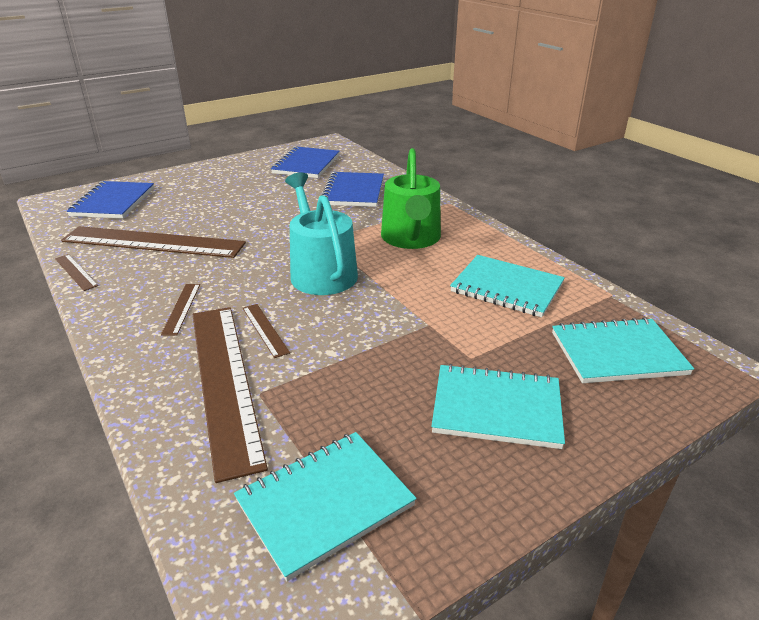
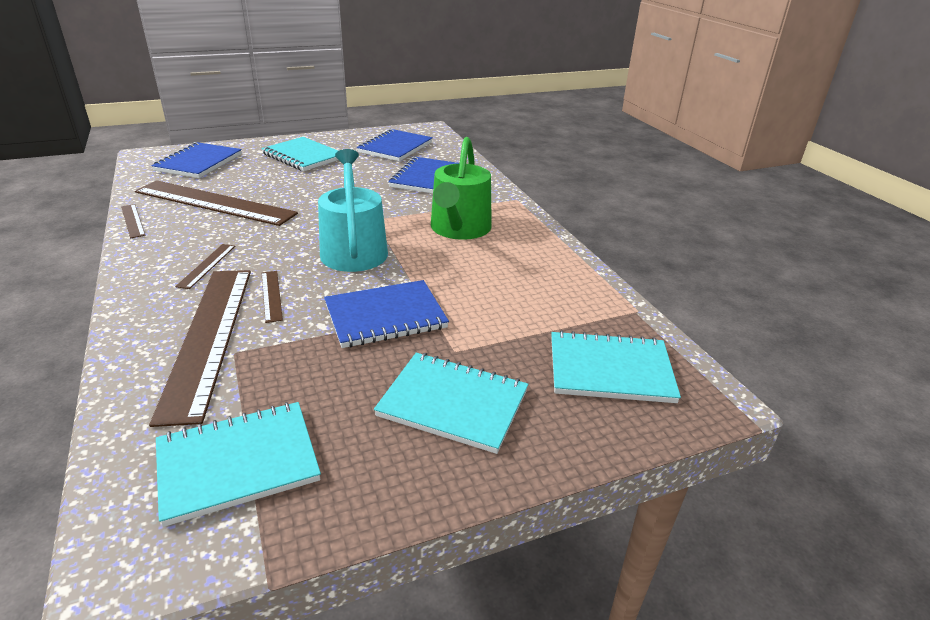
camera: 10 degrees right, 0 degrees up
(388, 334) = (385, 316): none -> blue notebook
(506, 288) = (529, 289): turquoise notebook -> turquoise notebook (303, 156)

